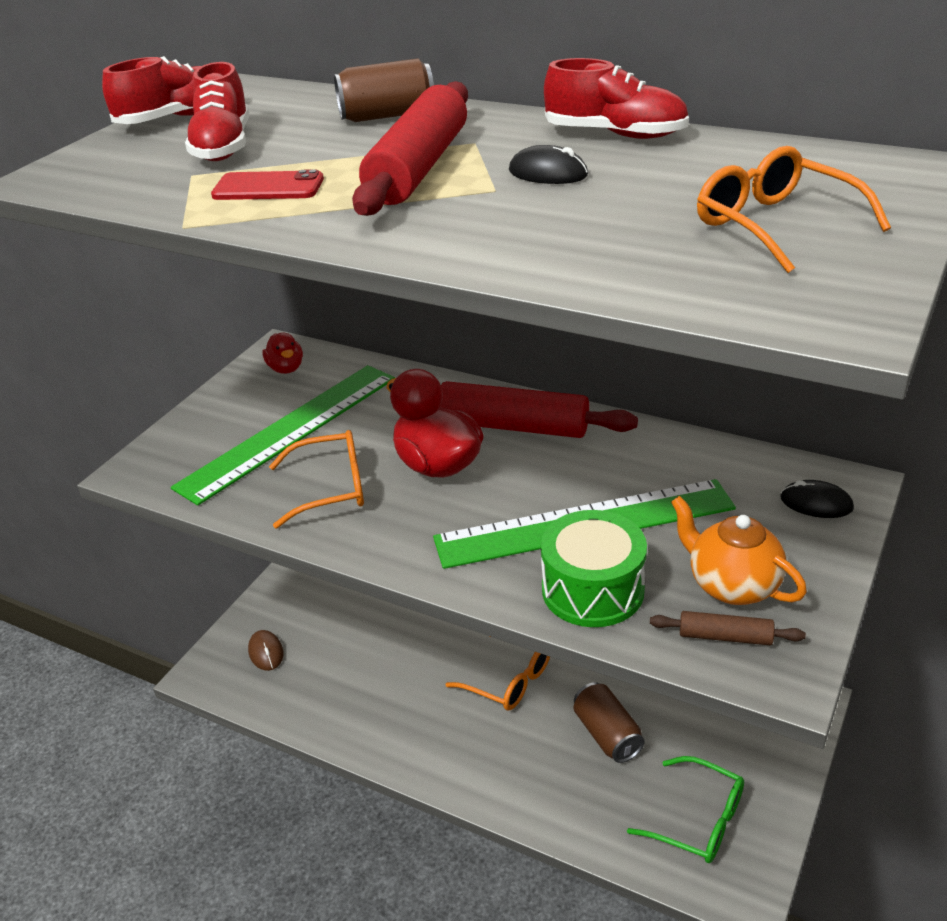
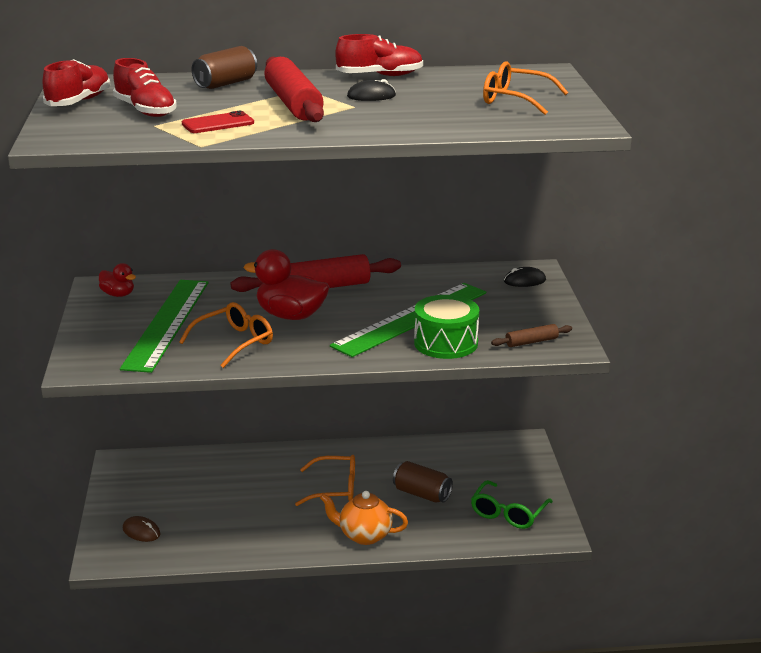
camera: 35 degrees left, 10 degrees down
(698, 820) = (508, 513): green glasses -> green glasses turned 120 degrees clockwise
(731, 585) = (515, 322): orange teapot -> orange teapot (364, 535)

